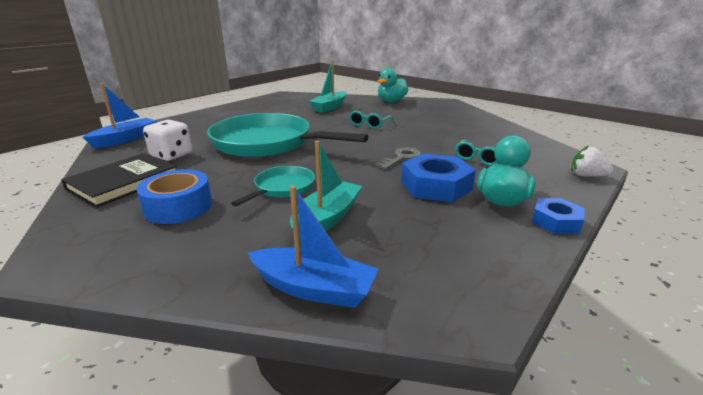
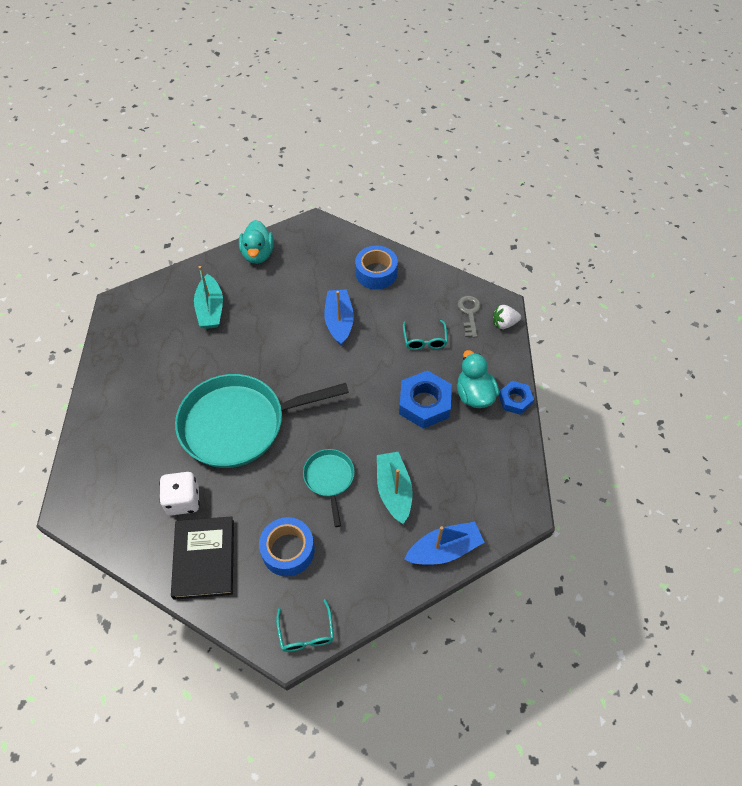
camera: 40 degrees left, 30 degrees up
(125, 139) = (94, 509): blue boat -> blue boat (339, 321)
(369, 124) = (288, 327): turquoise glasses -> turquoise glasses (306, 632)
(401, 158) = (370, 377): grey key -> grey key (469, 313)
(472, 124) = (376, 273): none -> blue tape

